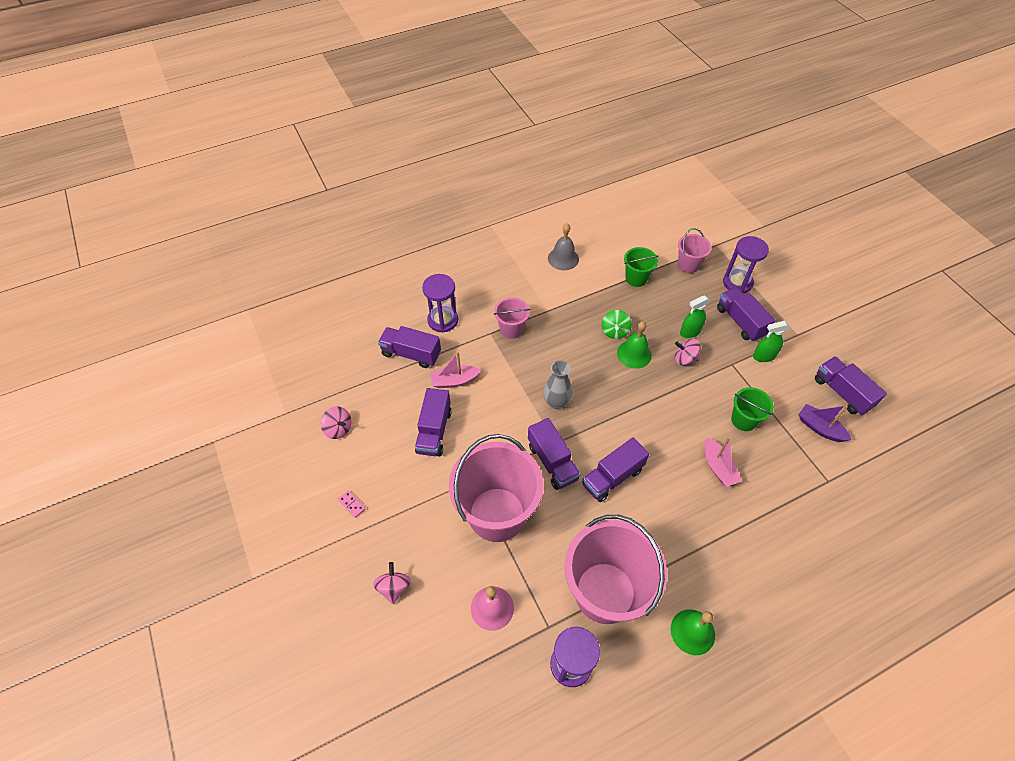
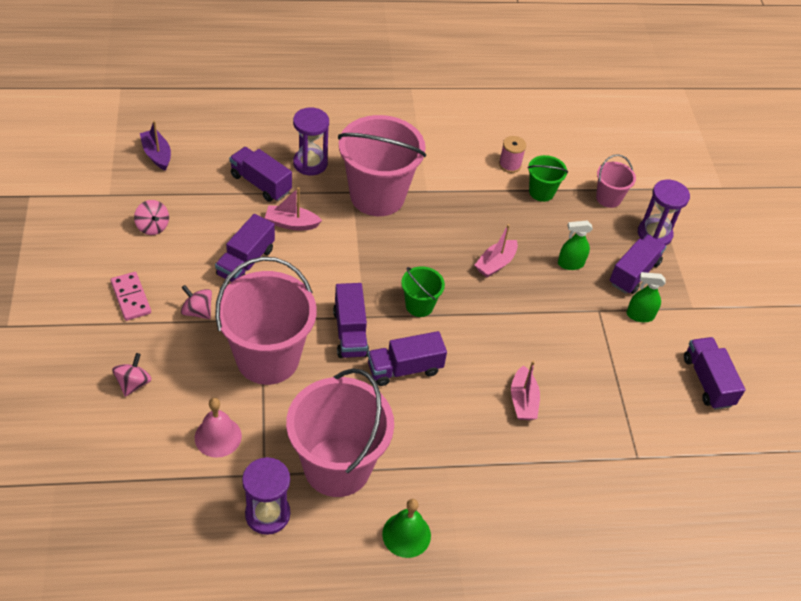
camera: 15 degrees right, 5 degrees down
(352, 504) = (131, 298): pink domino -> pink domino, size x1.83
(511, 329) = (377, 196): pink bucket -> pink bucket, size x2.11
(556, 402) = (385, 280): grey vase -> none
(563, 258) = (472, 146): grey bell -> none
(600, 264) = (509, 165): none -> pink spool
(615, 331) = (487, 235): green spinning top -> none
(634, 354) = (495, 264): green bell -> pink boat
(684, 359) = (548, 287): pink spinning top -> pink spinning top (197, 311)
(740, 322) = (634, 273): purple truck -> purple truck turned 45 degrees clockwise
(743, 420) = (578, 367): green bucket -> green bucket (419, 305)
(819, 428) = (660, 405): purple boat -> purple boat (157, 155)

